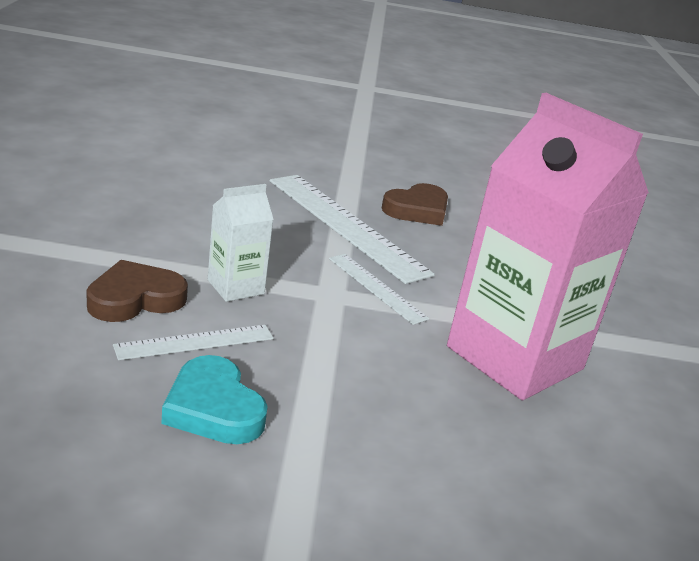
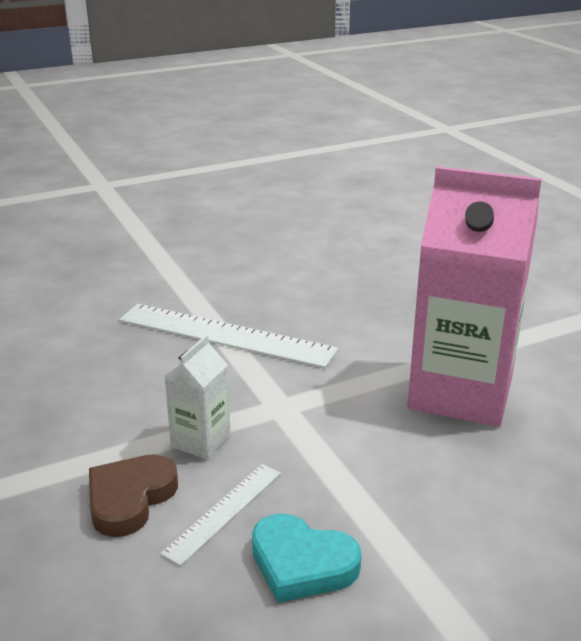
camera: 25 degrees left, 0 degrees up
(376, 288) = (308, 383): white ruler -> none
(417, 210) = (265, 293): brown heart -> none

